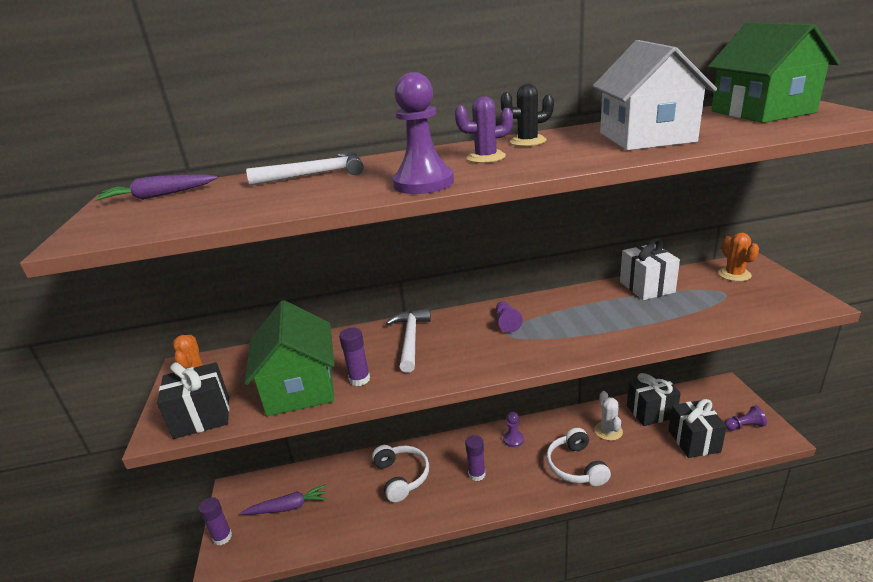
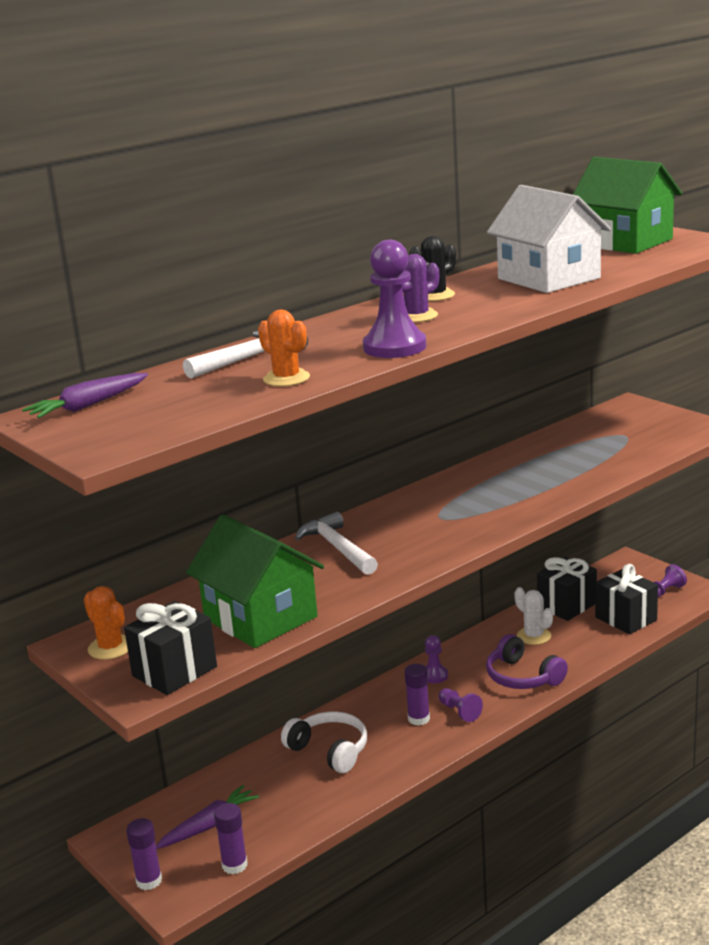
camera: 30 degrees left, 5 degrees down
(359, 379) = (322, 593): purple glue stick -> purple glue stick (234, 865)
(507, 322) = (430, 508): purple pawn -> purple pawn (459, 712)
(575, 466) = (522, 677): white headphones -> purple headphones
(646, 287) = (546, 446): white gift -> none
(734, 274) = (622, 417): orange cactus -> orange cactus (286, 378)

